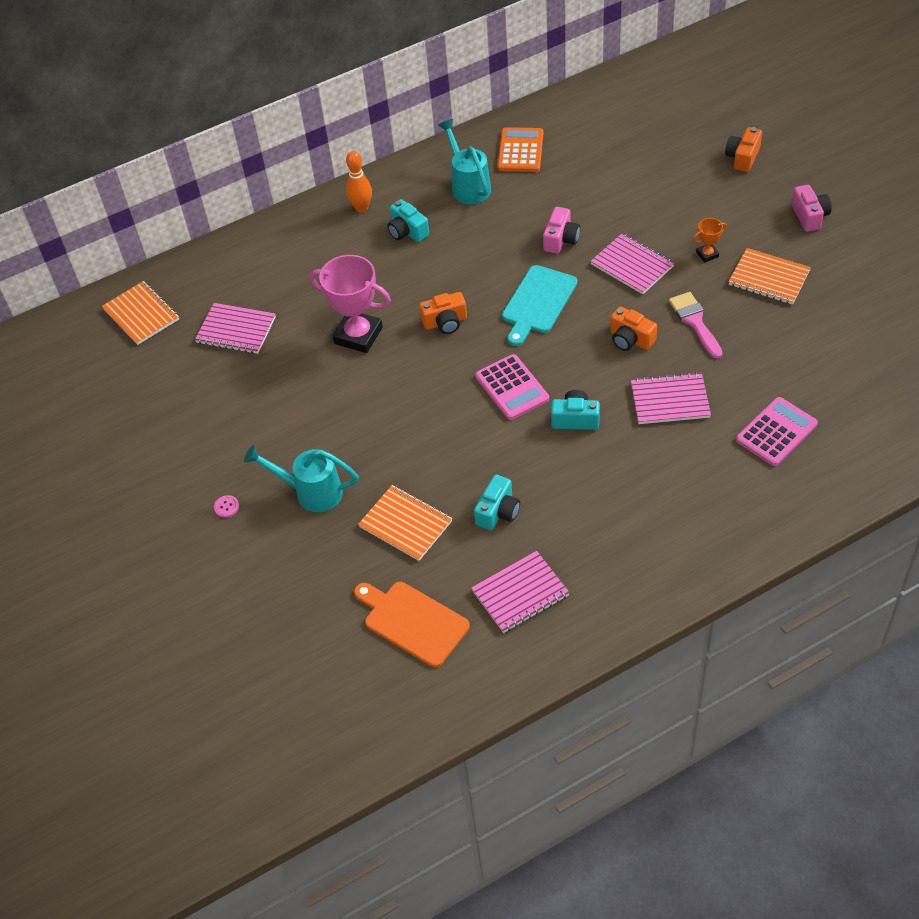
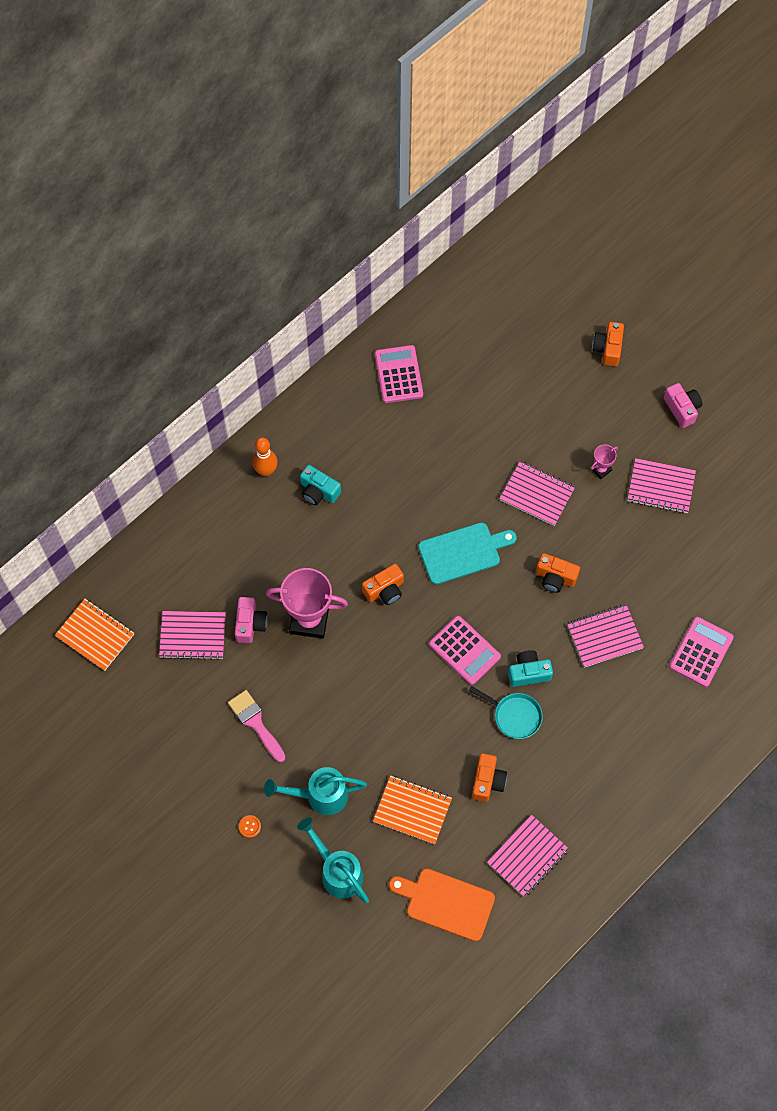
camera: 20 degrees left, 15 degrees up
(226, 507) = (249, 826): pink button -> orange button
(468, 186) = (361, 426): turquoise watering can -> turquoise watering can (337, 871)
(498, 512) = (487, 781): turquoise camera -> orange camera
(520, 151) = (399, 374): orange calculator -> pink calculator
(538, 302) = (463, 552): turquoise cutting board -> turquoise cutting board turned 120 degrees counterclockwise
(547, 456) = (514, 715): none -> turquoise pan
(561, 239) = (465, 475): pink camera -> pink camera (250, 624)
(695, 322) = (607, 548): pink brush -> pink brush (255, 723)
(707, 254) = (601, 469): orange trophy -> pink trophy
(769, 278) = (661, 487): orange notebook -> pink notebook

